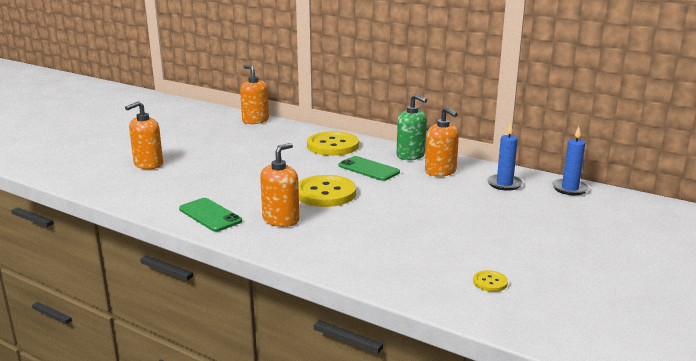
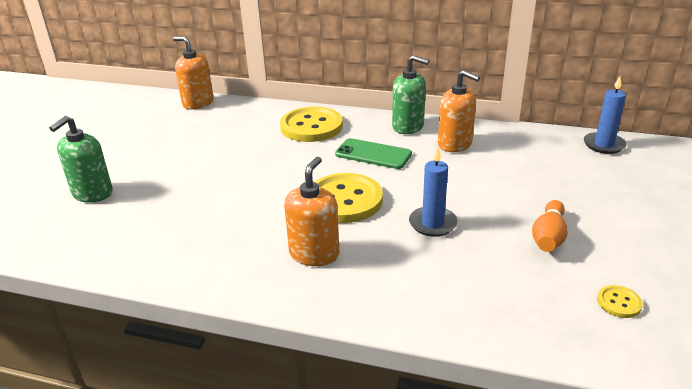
camera: 15 degrees left, 10 degrees up
(148, 164) = (92, 193): orange soap dispenser -> green soap dispenser
(210, 215) = (218, 264): green phone -> none
(468, 237) = (548, 237): none -> orange bowling pin
(504, 184) = (534, 150): blue candle -> blue candle (432, 224)

